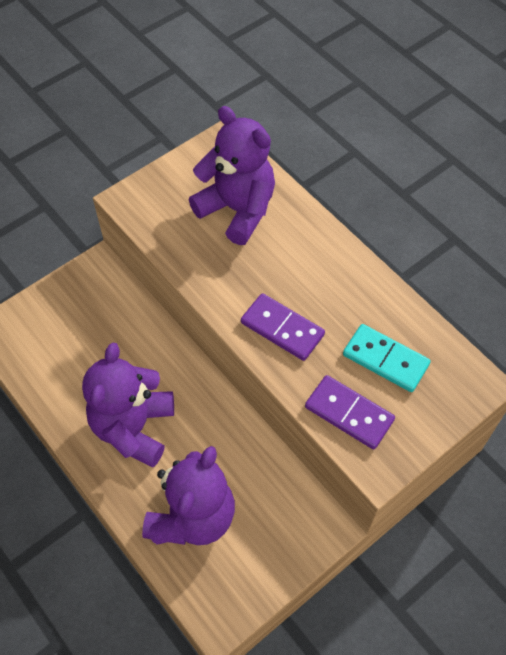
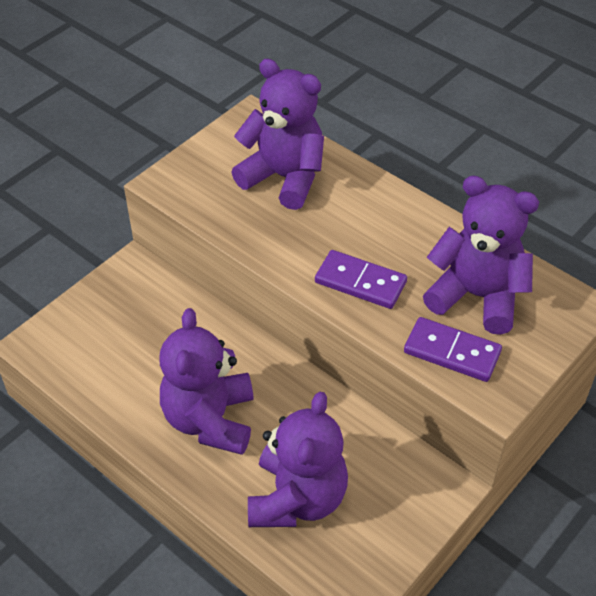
camera: 10 degrees left, 10 degrees down
(385, 359) = (476, 296): turquoise domino -> purple teddy bear

